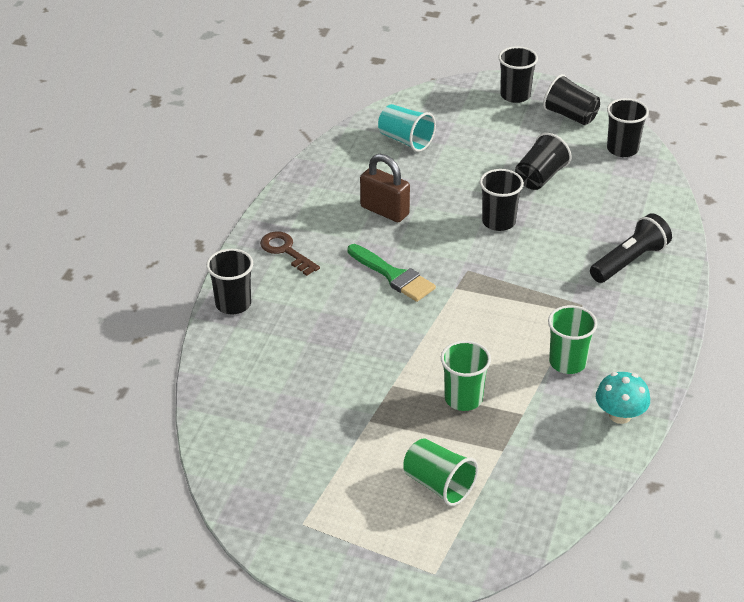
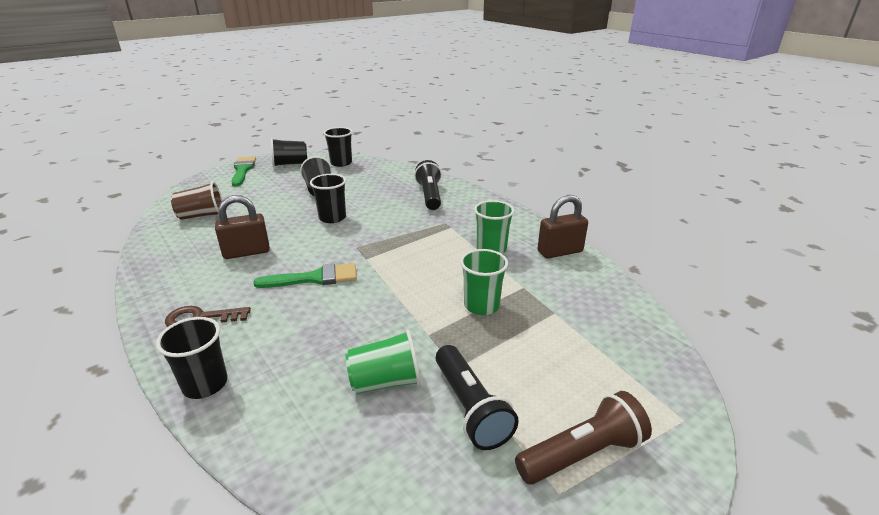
camera: 55 degrees left, 10 degrees down
(336, 448) = (470, 407): none -> black flashlight
(346, 524) = (582, 453): none -> brown flashlight
(405, 140) = (202, 215): turquoise cup -> brown cup
(438, 485) = (569, 363): green cup -> green cup (385, 381)
(515, 95) = (243, 170): black cup -> green brush
(620, 415) = (560, 252): turquoise mushroom -> brown padlock

